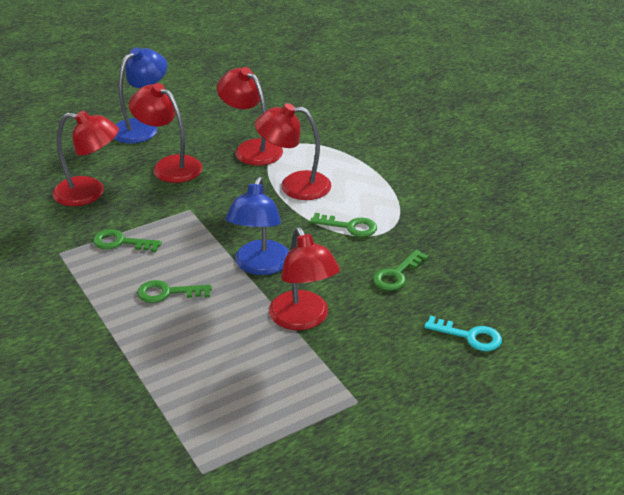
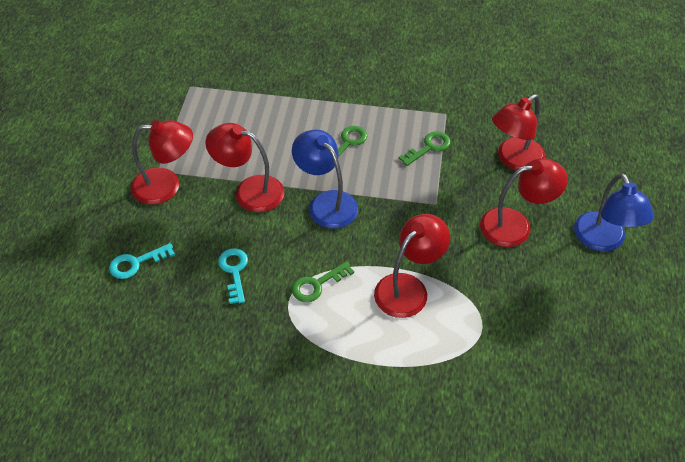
camera: 130 degrees right, 15 degrees up
(251, 148) = (497, 296): red lamp -> red lamp (166, 186)
(397, 274) = (234, 271): green key -> turquoise key

